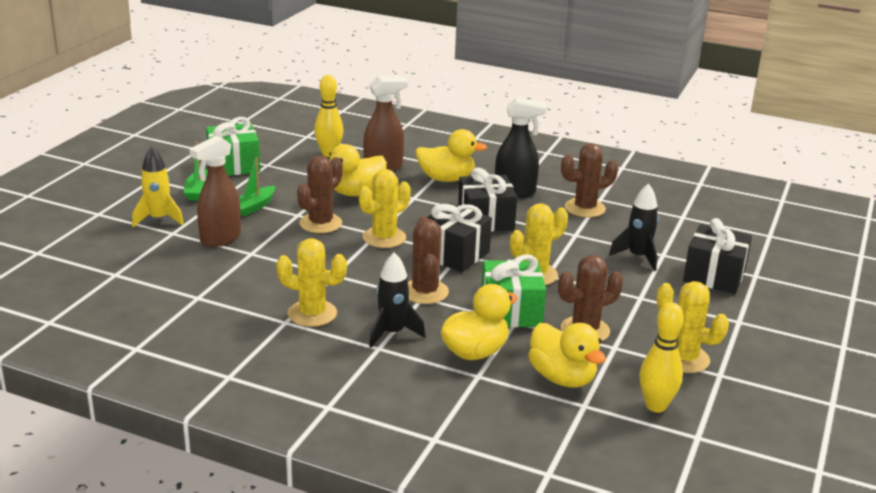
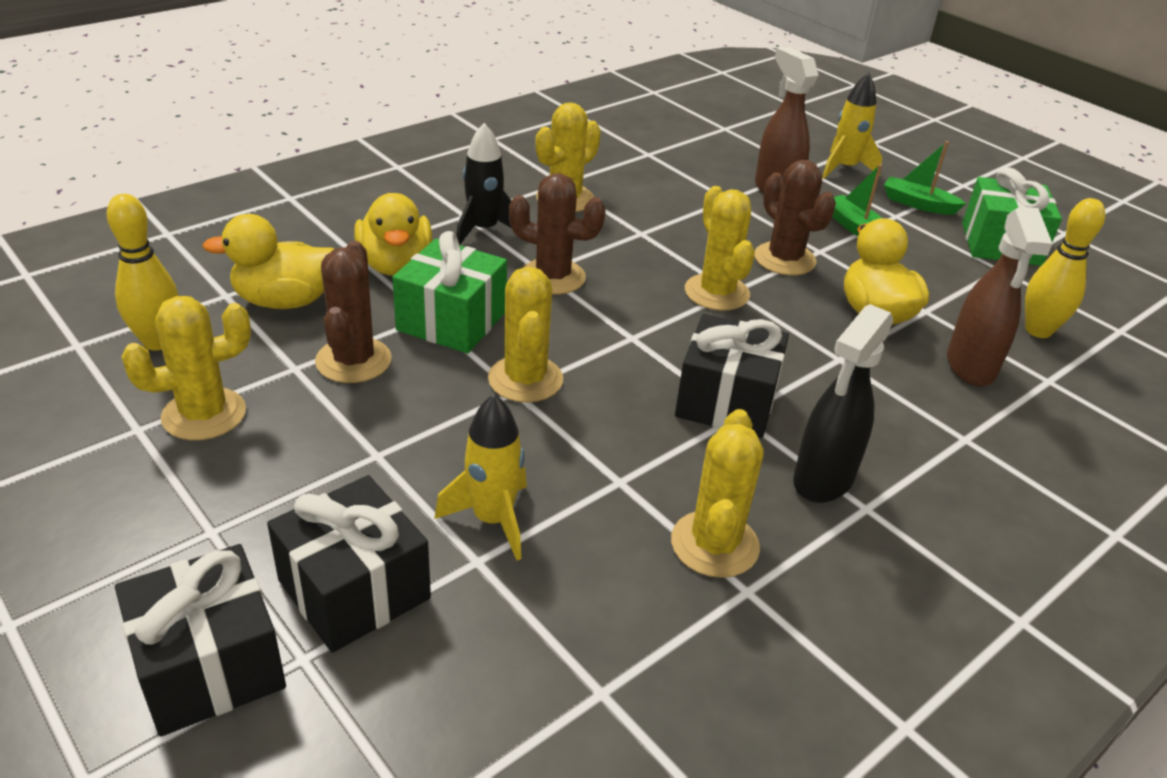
camera: 115 degrees right, 10 degrees up
(446, 179) = (905, 418): yellow duck -> none
(454, 254) = (633, 332): black gift -> black gift (209, 665)
(585, 208) = (714, 544): brown cactus -> yellow cactus
(637, 257) = (492, 520): black rocket -> yellow rocket

